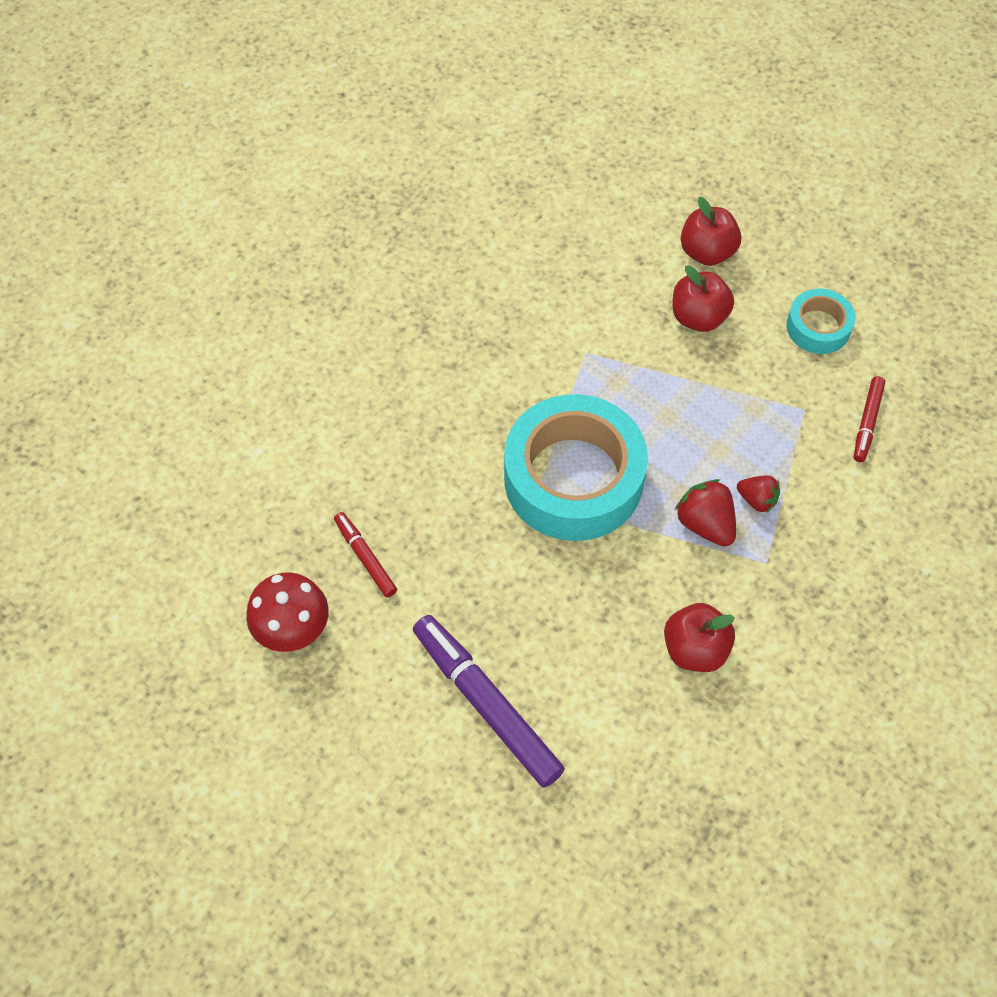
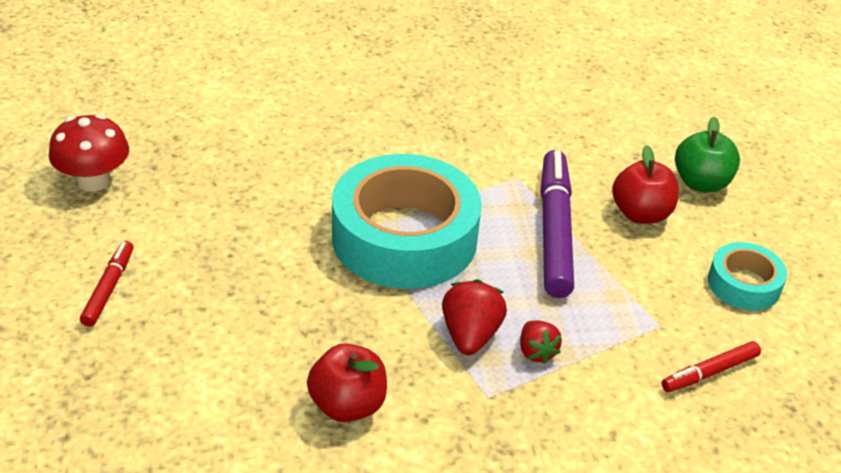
camera: 40 degrees right, 20 degrees down
(365, 557) = (195, 179): red marker -> red marker (109, 288)
(486, 704) = (147, 315): purple marker -> purple marker (555, 231)
(707, 252) = (701, 183): red apple -> green apple

